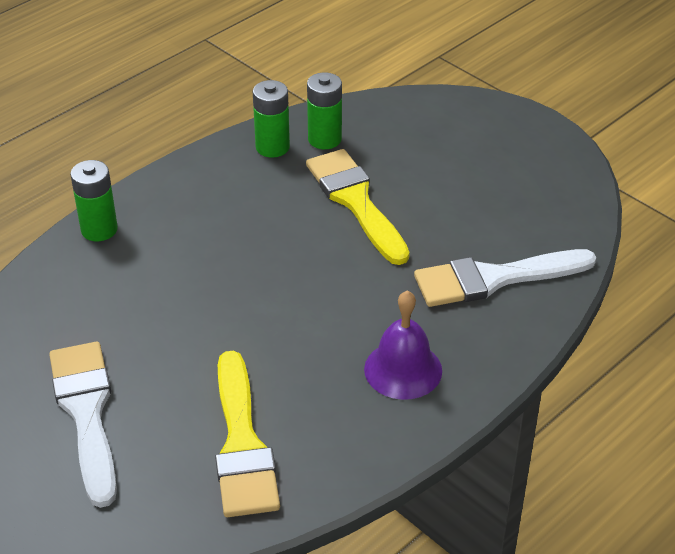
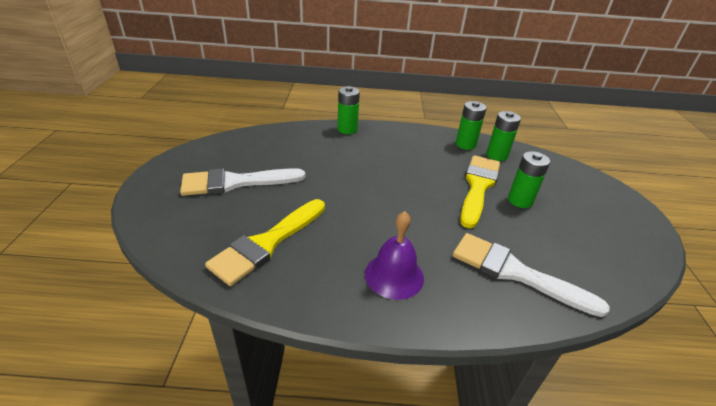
camera: 45 degrees right, 5 degrees down
(86, 413) = (236, 182): white brush -> white brush turned 135 degrees counterclockwise
(414, 188) = (520, 200): none -> green battery

